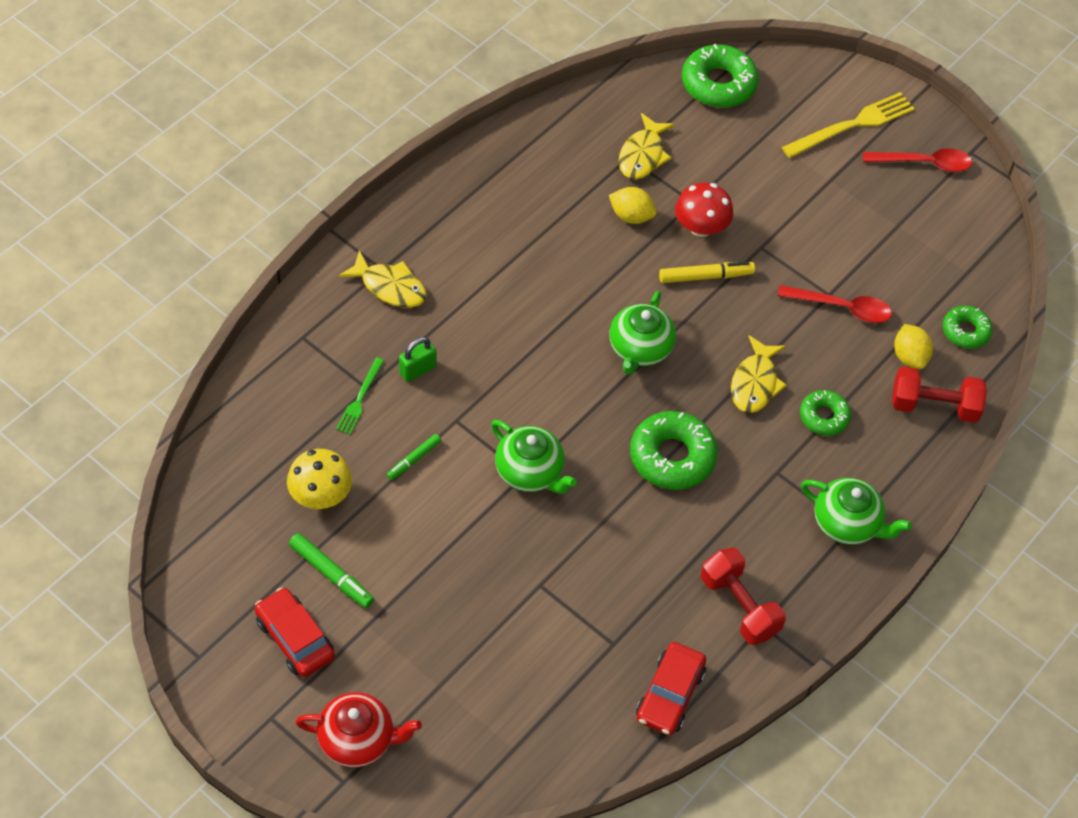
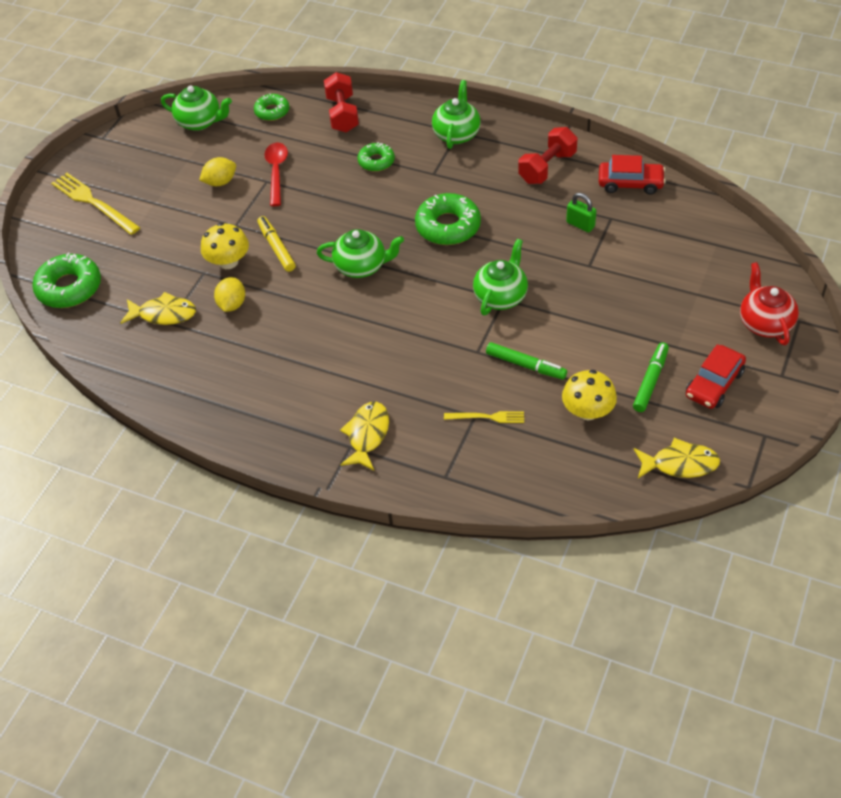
camera: 100 degrees left, 5 degrees down
(360, 398) = (487, 417): green fork -> yellow fork
(414, 459) = (525, 365): green marker -> green marker, size x1.53
(417, 370) = (442, 390): green padlock -> green padlock (580, 224)
(701, 227) = (228, 262): red mushroom -> yellow mushroom
(755, 383) = (363, 200): yellow fish -> yellow fish (680, 464)
(909, 357) = (306, 132): yellow lemon -> yellow lemon (220, 182)
(924, 163) = (121, 158): red spoon -> none
(969, 252) = (200, 122): none -> green teapot

